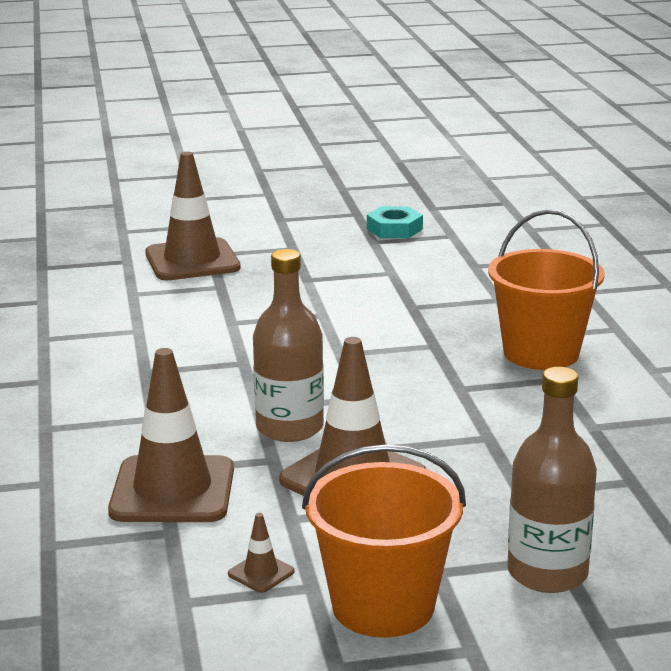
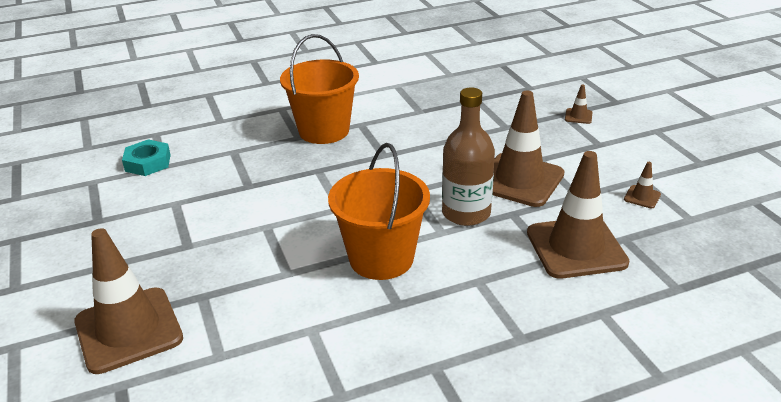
camera: 100 degrees left, 10 degrees up
(383, 606) = (641, 156): orange bucket -> orange bucket (381, 258)
(394, 229) = (67, 212): turquoise nut -> turquoise nut (148, 163)
(547, 573) = (578, 116): brown bottle -> brown traffic cone

